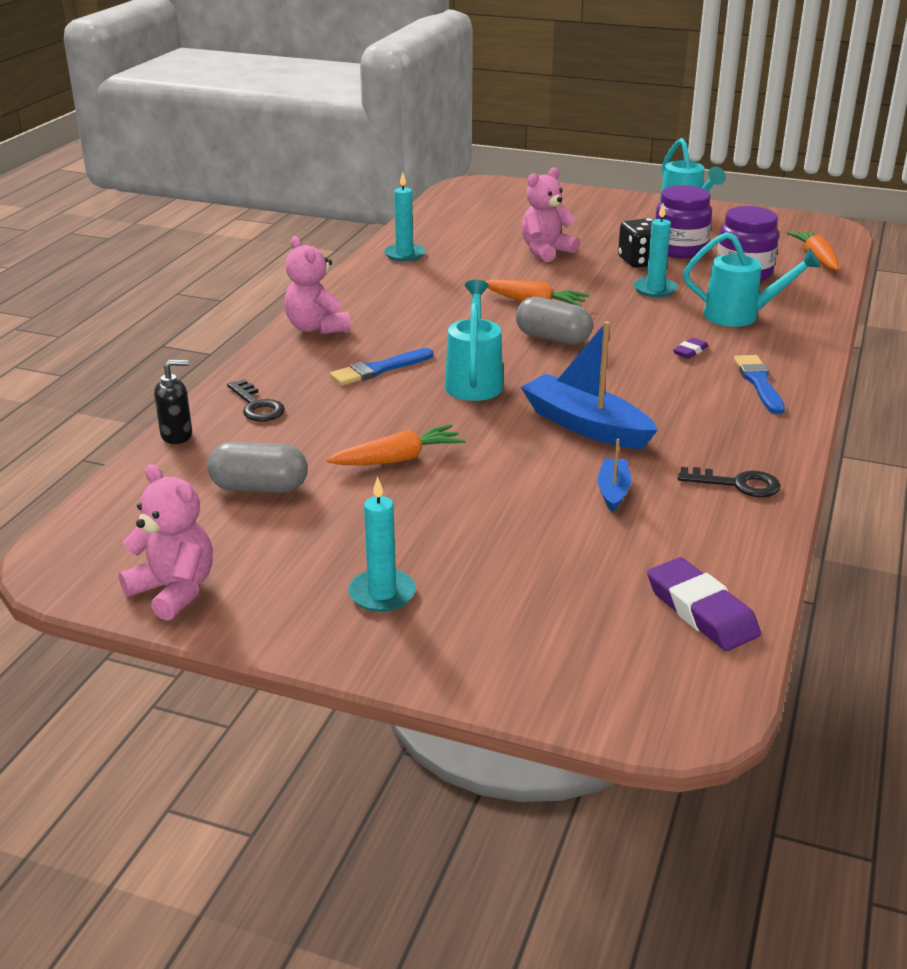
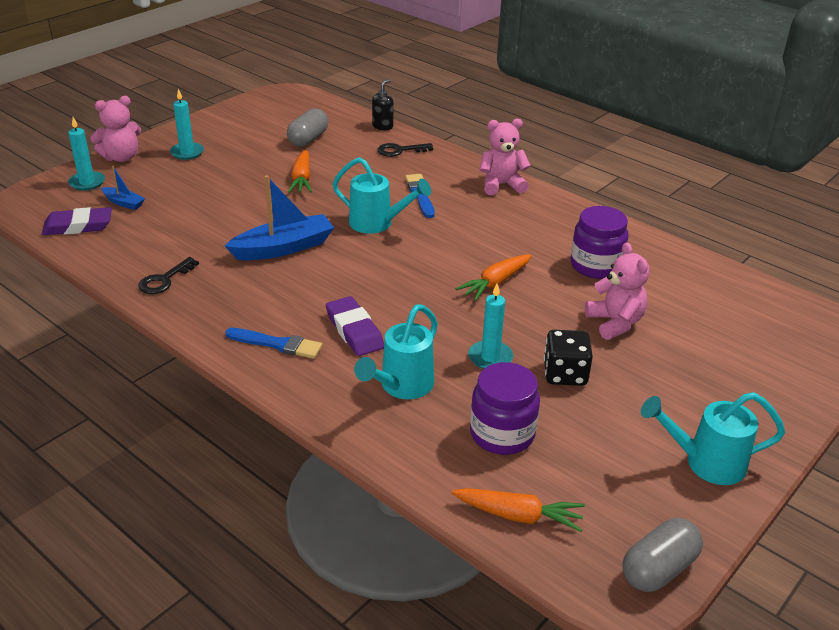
camera: 110 degrees right, 5 degrees up
(174, 591) = (241, 111): pink teddy bear -> pink teddy bear (121, 157)
(177, 435) = (383, 126): black soap dispenser -> black soap dispenser turned 150 degrees counterclockwise
(404, 254) = (635, 247): turquoise candle -> turquoise candle (87, 183)
(553, 338) = (423, 273): grey capsule -> grey capsule (658, 569)
(613, 491) = (203, 234): blue boat -> blue boat (124, 203)
(679, 250) = (588, 413): purple jar -> purple jar (595, 266)
(690, 351) = (354, 331): purple eraser -> purple eraser, size x2.01

